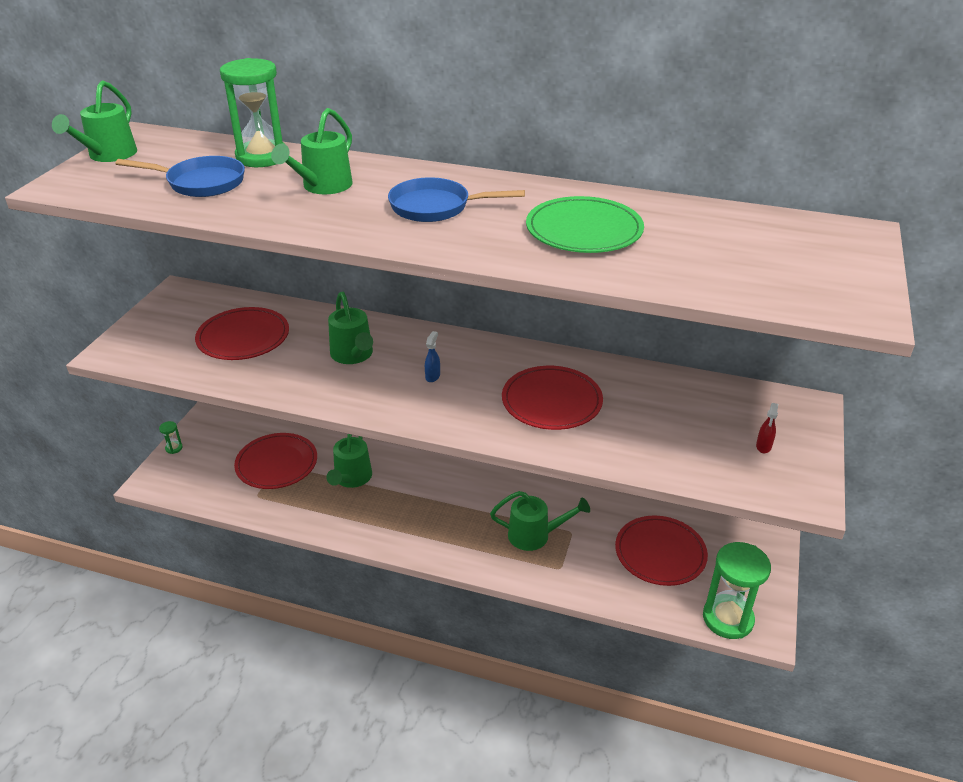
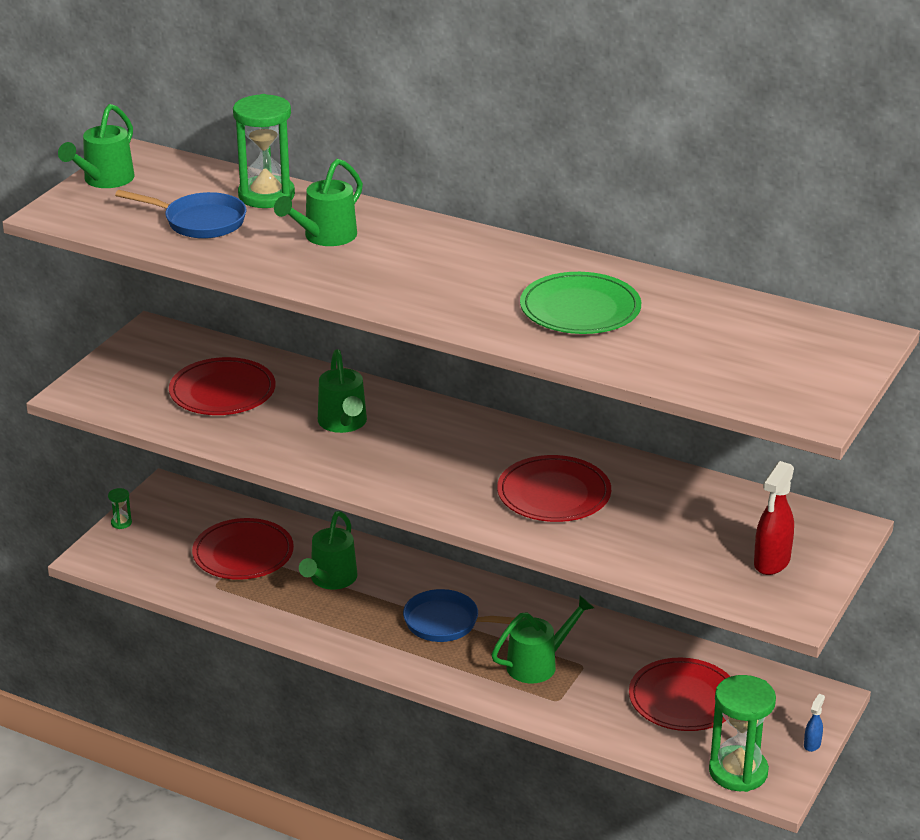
camera: 10 degrees right, 5 degrees down
(432, 376) = (428, 454): blue spray bottle -> blue spray bottle (812, 744)
(435, 207) = (436, 270): blue pan -> blue pan (447, 623)
(535, 535) = (538, 664): green watering can -> green watering can turned 45 degrees counterclockwise
(763, 447) = (771, 562): red spray bottle -> red spray bottle, size x1.96

